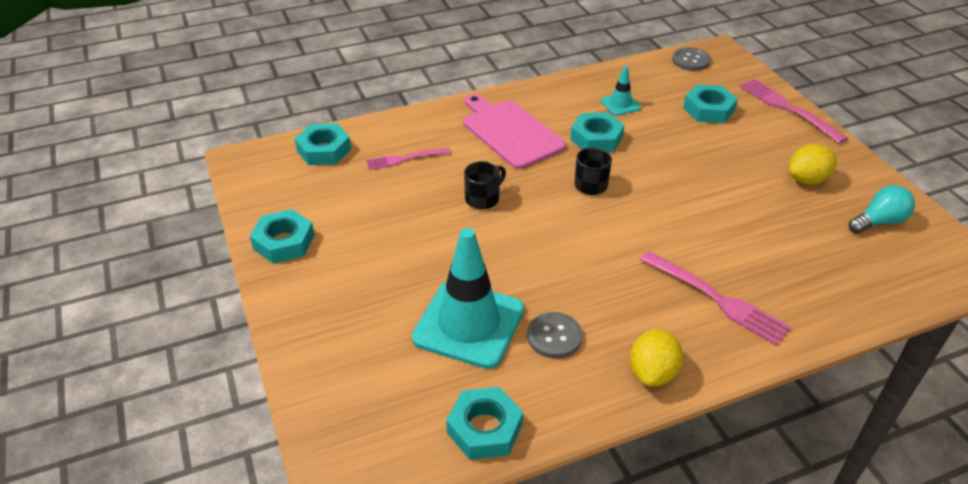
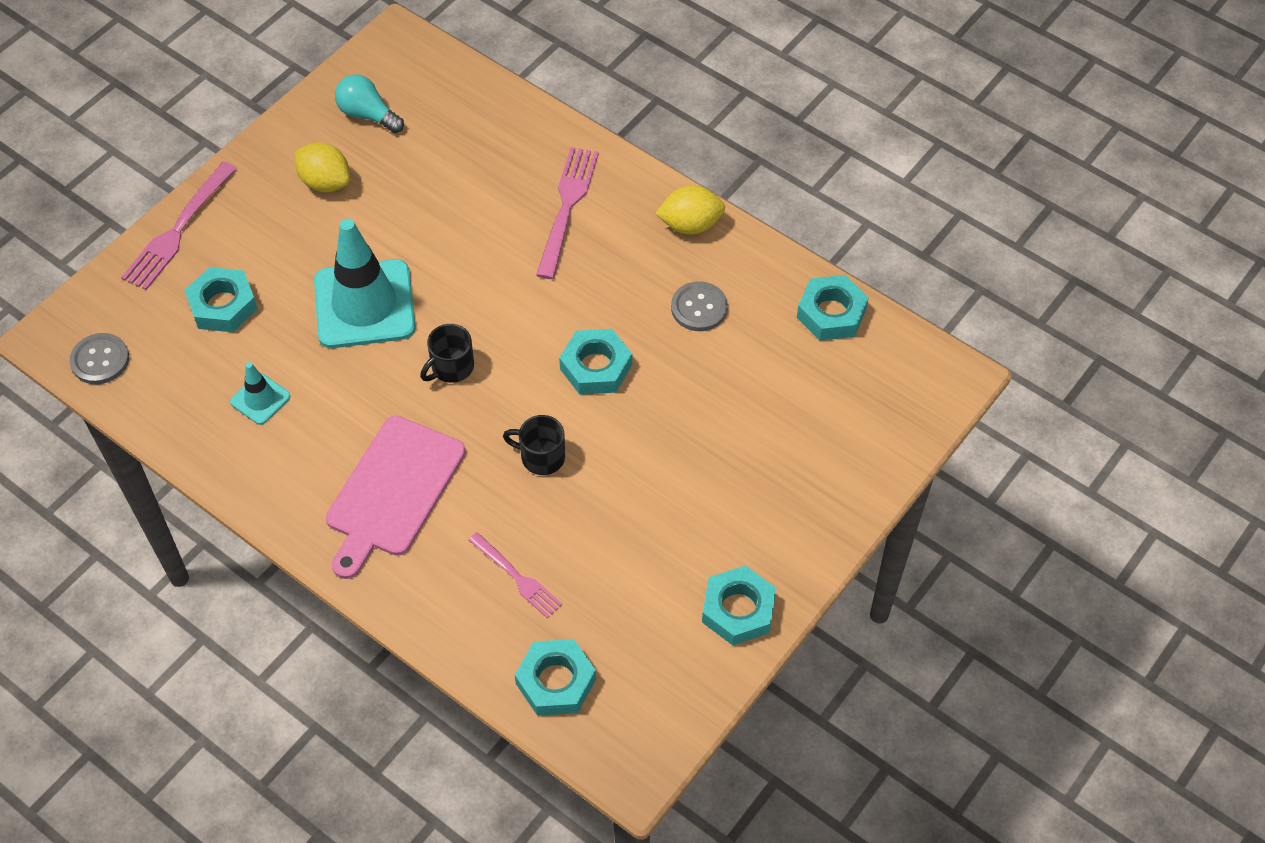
camera: 120 degrees left, 15 degrees up
(469, 324) = (730, 379): turquoise traffic cone -> turquoise traffic cone (364, 304)
(596, 138) = (354, 396): turquoise nut -> turquoise nut (596, 367)

